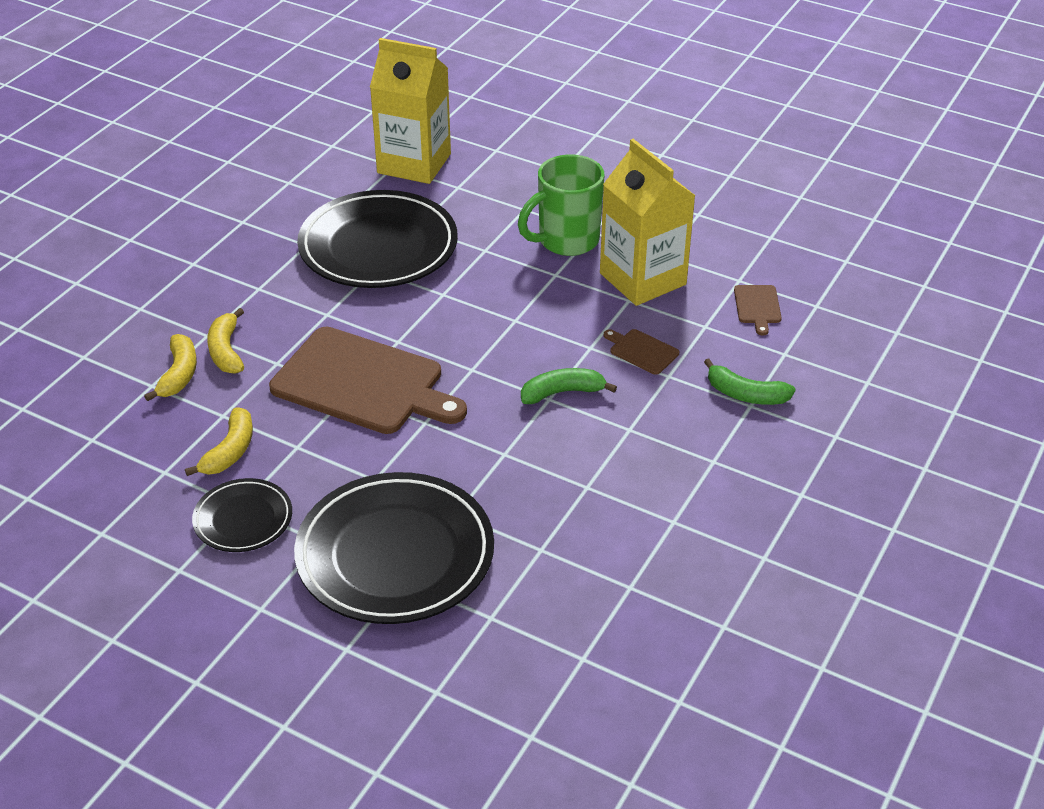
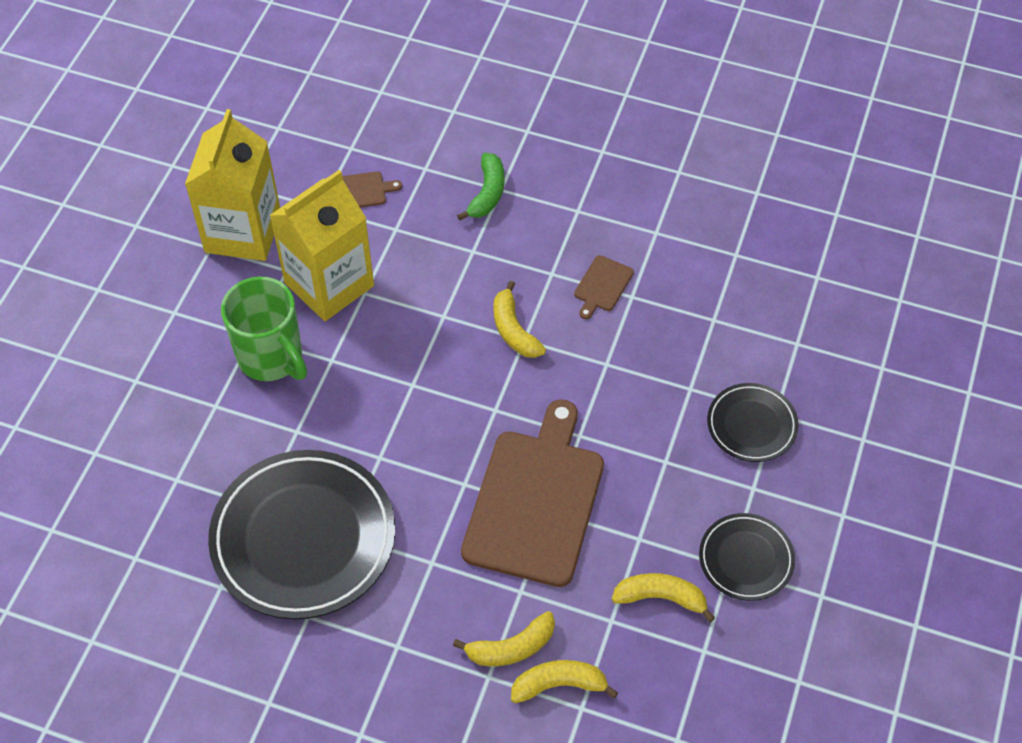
camera: 100 degrees left, 15 degrees up
(395, 554) = (751, 425): black plate -> black plate, size x0.51
(414, 163) = (129, 536): yellow carton -> yellow carton (243, 232)
(562, 392) = (514, 330): green banana -> yellow banana
(642, 351) = (441, 274): brown cutting board -> brown cutting board (602, 286)

